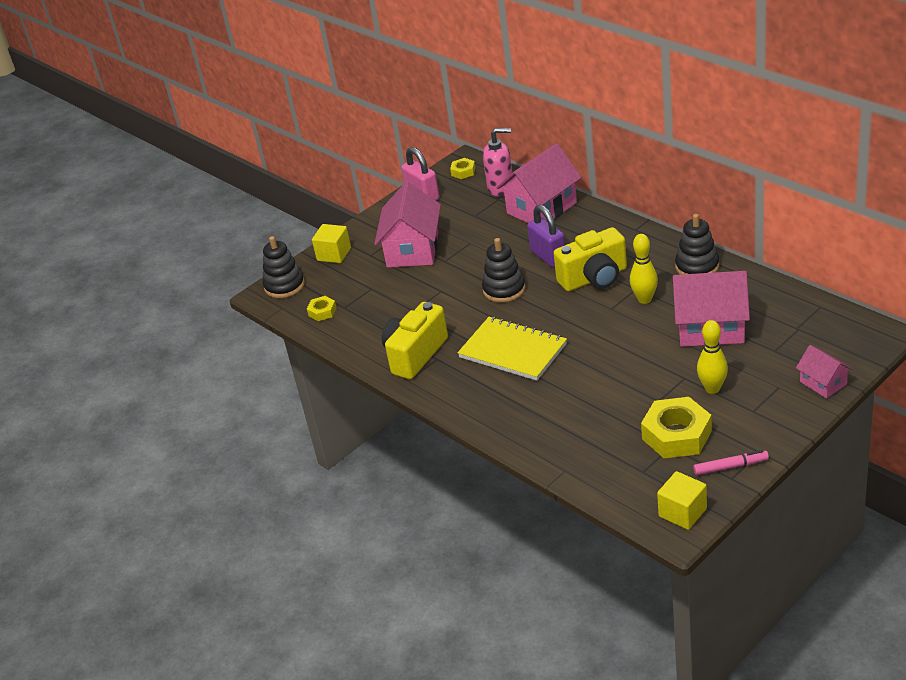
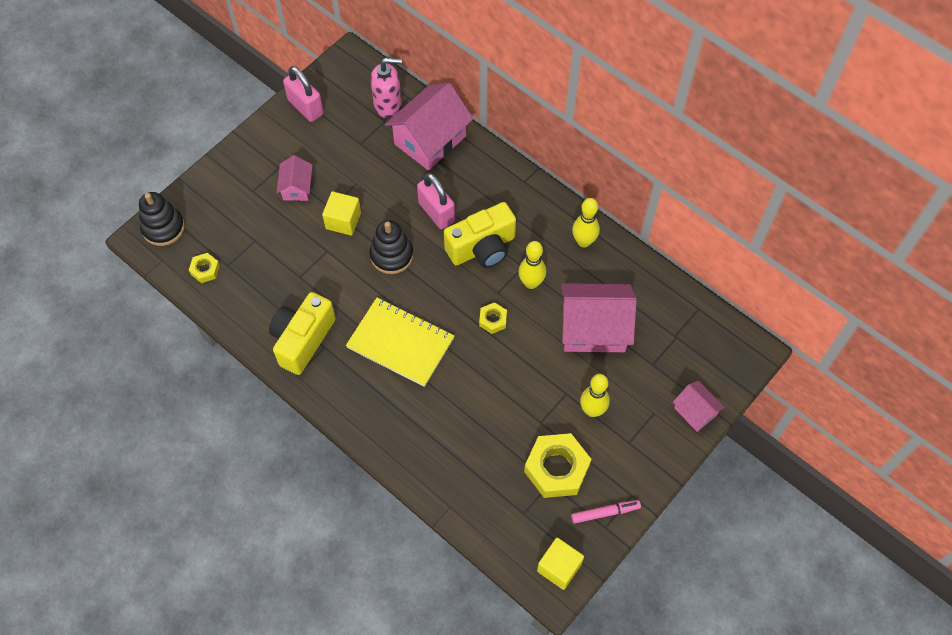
camera: 10 degrees left, 25 degrees up
(334, 254) = (214, 186): yellow cube -> yellow cube (343, 221)
(412, 249) = (297, 187): pink house -> pink house, size x0.53
(463, 172) = (348, 75): yellow nut -> yellow nut (493, 320)
(548, 256) = (436, 212): purple padlock -> pink padlock
(697, 266) = (583, 241): black stacking toy -> yellow bowling pin

